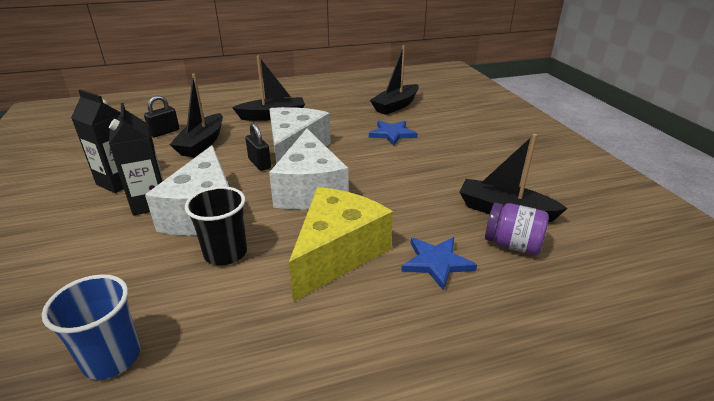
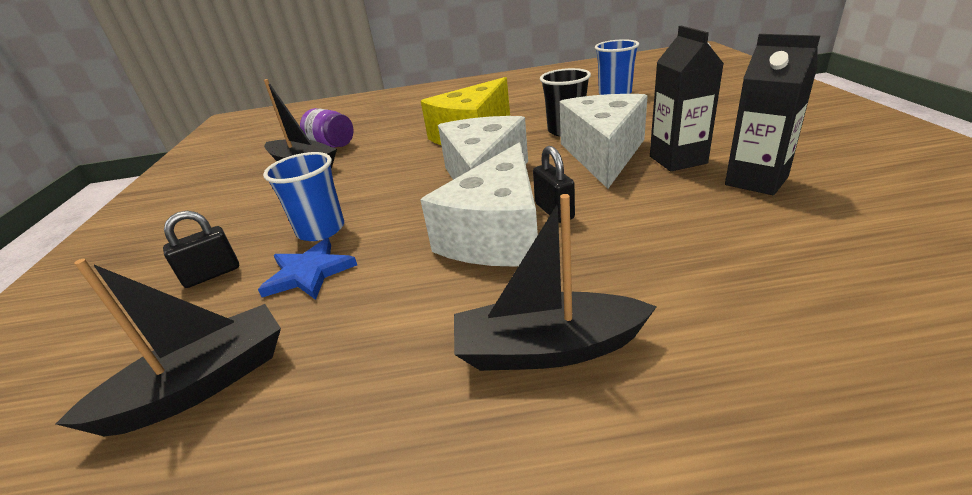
camera: 165 degrees left, 0 degrees up
(164, 132) = (808, 288): black padlock -> black padlock (212, 274)
(202, 143) = (682, 253): black boat -> none
(410, 153) = (321, 230): none -> blue cup
(436, 263) = (400, 134): blue star -> none

